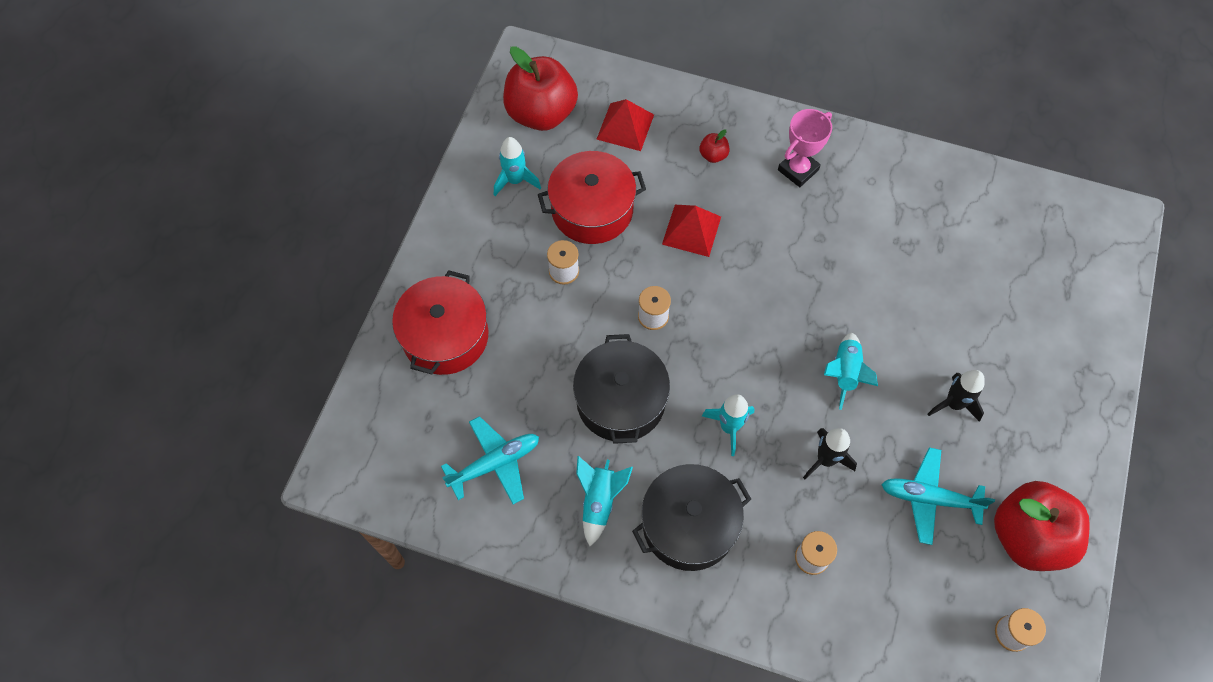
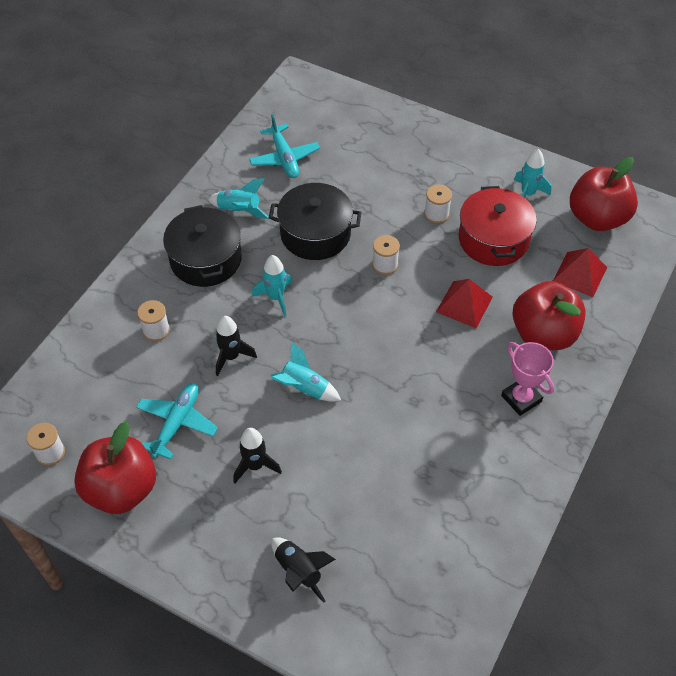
camera: 100 degrees right, 10 degrees down
(445, 336) = (391, 140): red pot -> none
(713, 155) = (543, 334): red apple -> red apple, size x2.49
(1050, 340) = (299, 572): none -> black rocket

